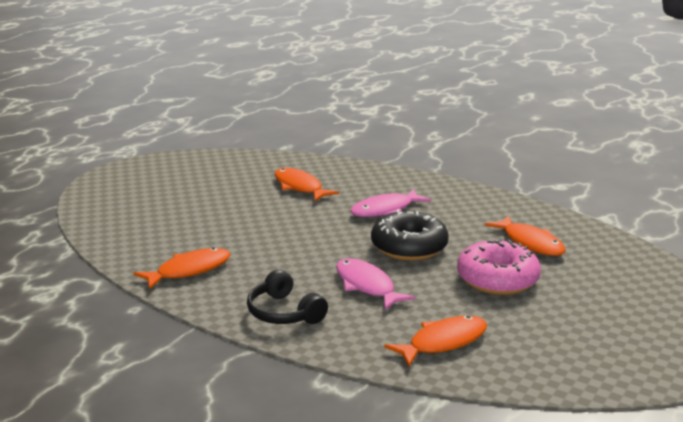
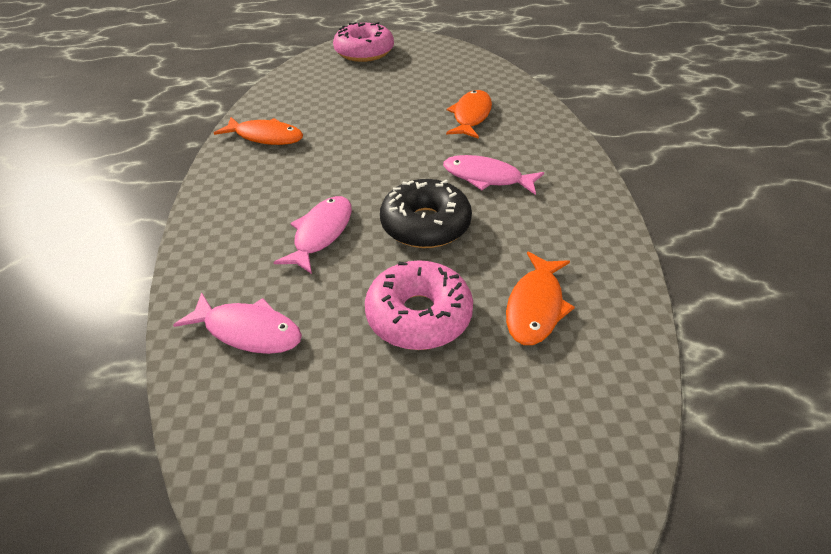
camera: 55 degrees right, 20 degrees up
(118, 189) = (364, 52): none -> pink donut
(284, 313) = (233, 211): black headphones -> none
(443, 342) = (248, 331): orange fish -> pink fish

